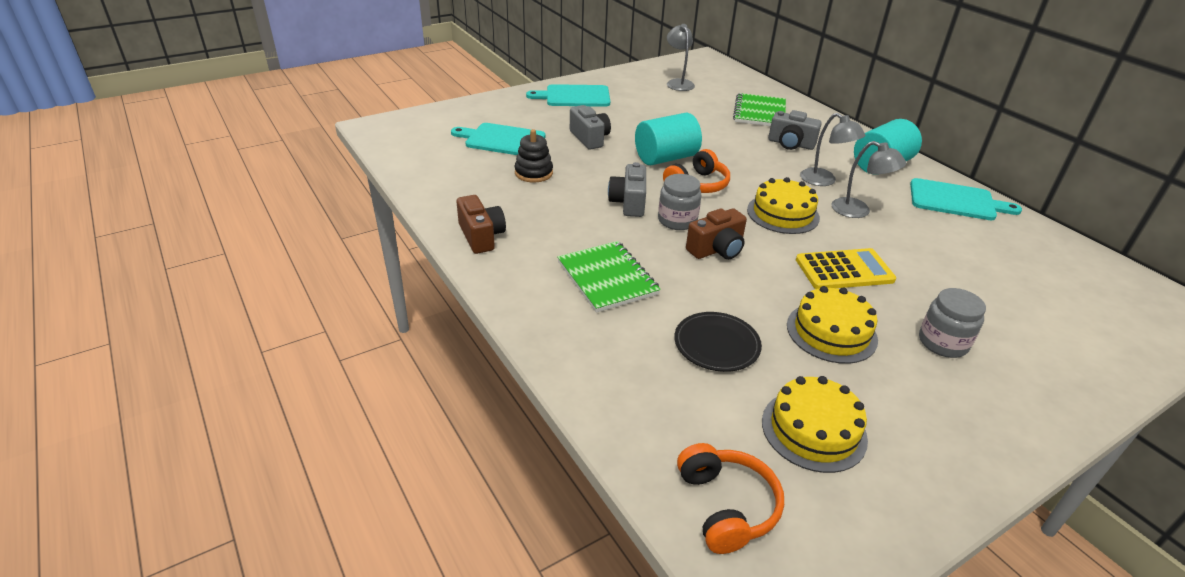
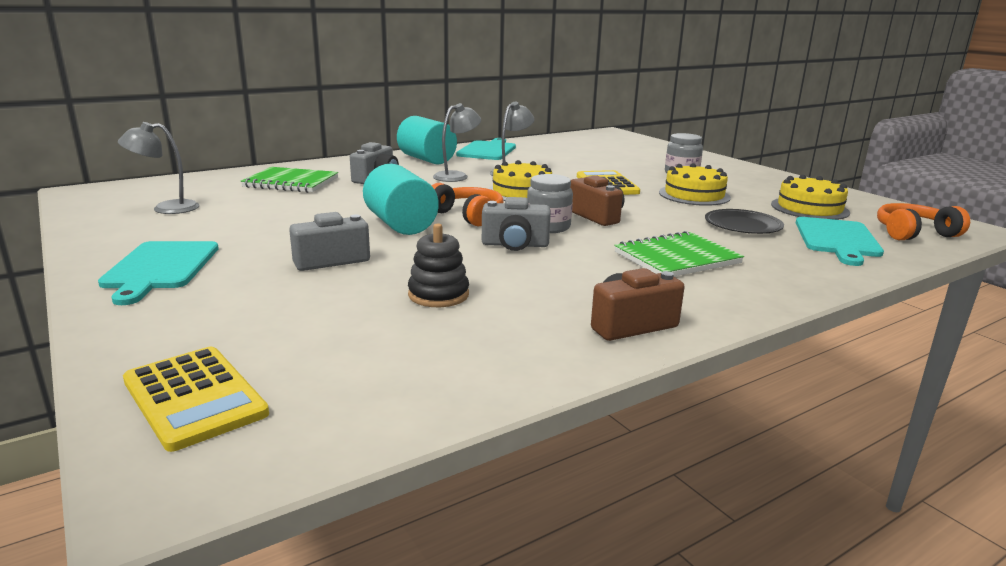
camera: 90 degrees left, 15 degrees down
(432, 123) = (194, 397): none -> yellow calculator
(502, 140) = (313, 321): turquoise cutting board -> turquoise cutting board (837, 239)

